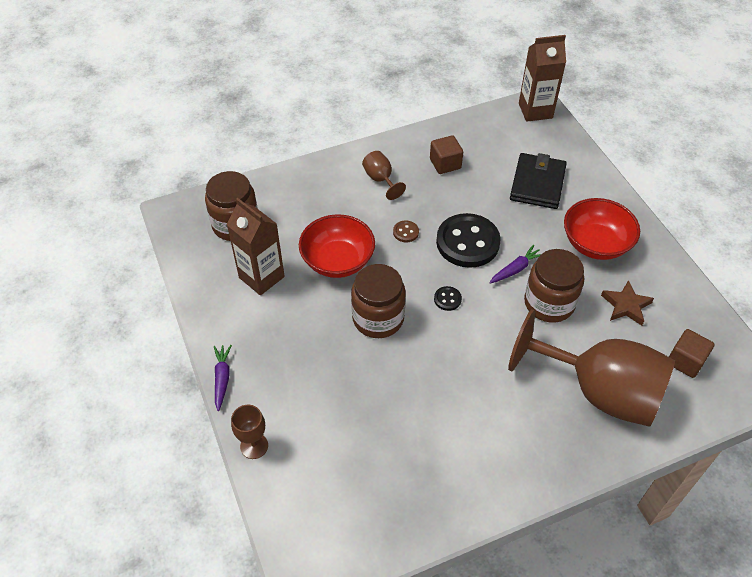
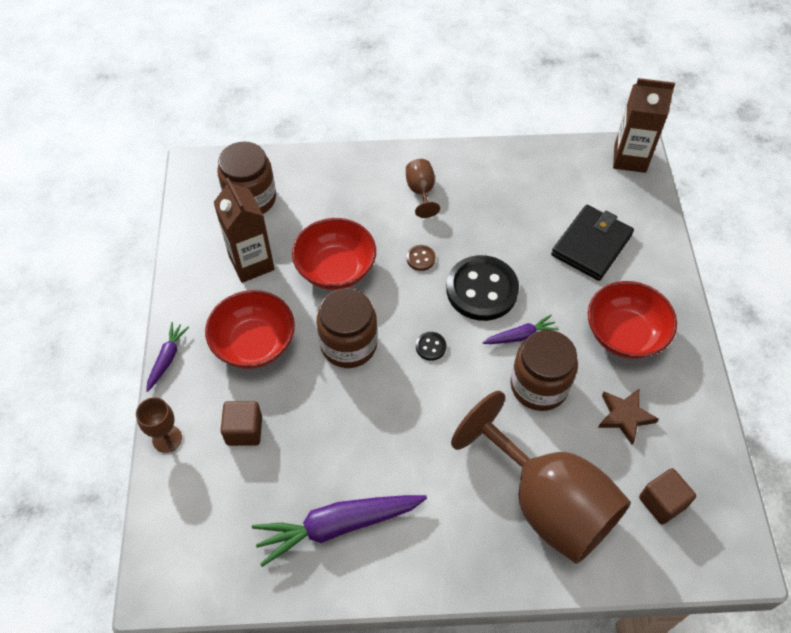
camera: 20 degrees right, 5 degrees up
(295, 342) = (254, 344): none -> red bowl
(439, 467) = (338, 526): none -> purple carrot
(445, 164) = (499, 193): brown cube -> brown cube (244, 430)

